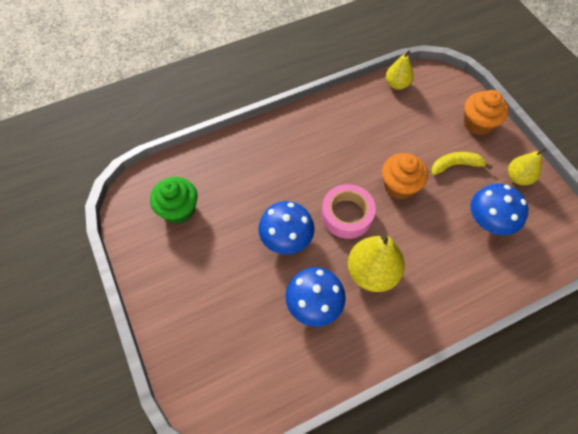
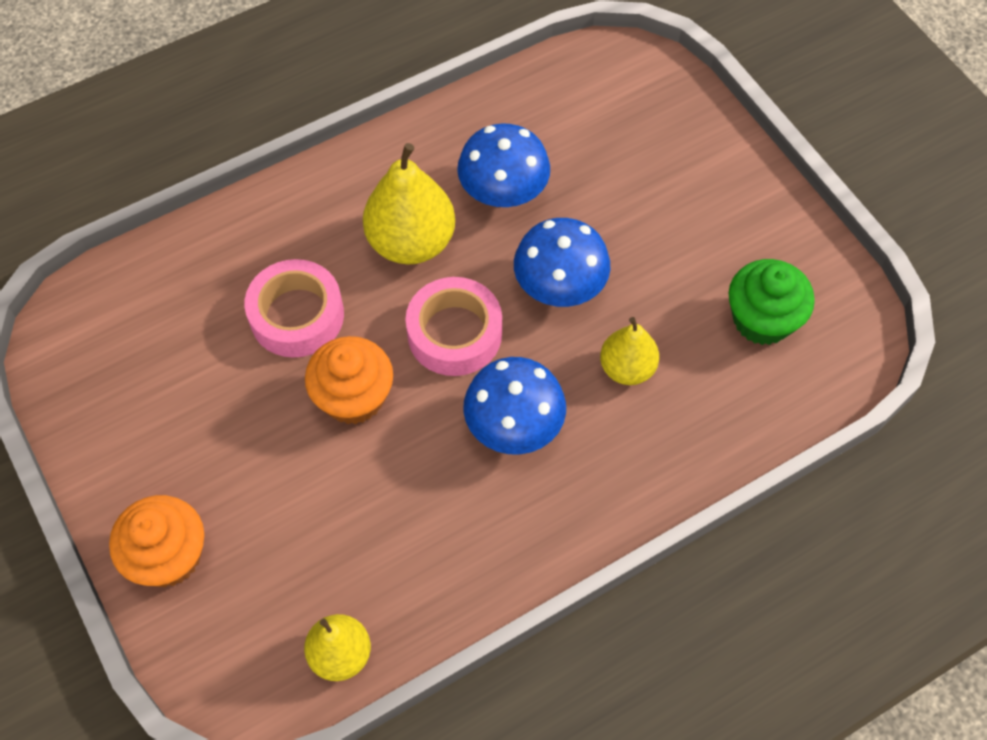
camera: 175 degrees right, 0 degrees up
(435, 232) = (297, 315): none -> pink tape
(455, 165) = (237, 450): yellow banana -> none
(489, 220) = (194, 343): blue mushroom -> blue mushroom (514, 424)
(518, 177) = (116, 433): yellow pear -> yellow pear (627, 368)

